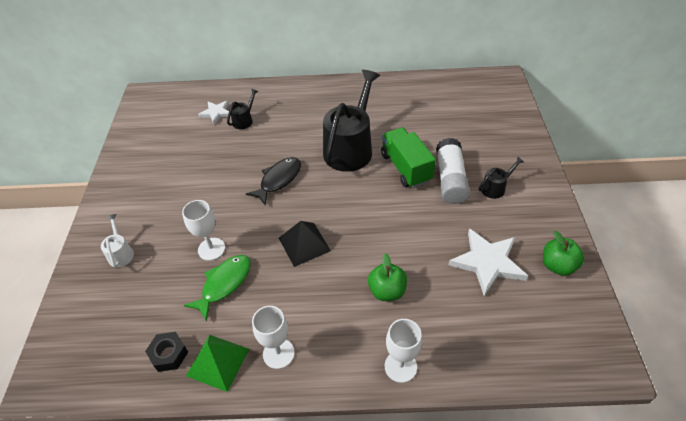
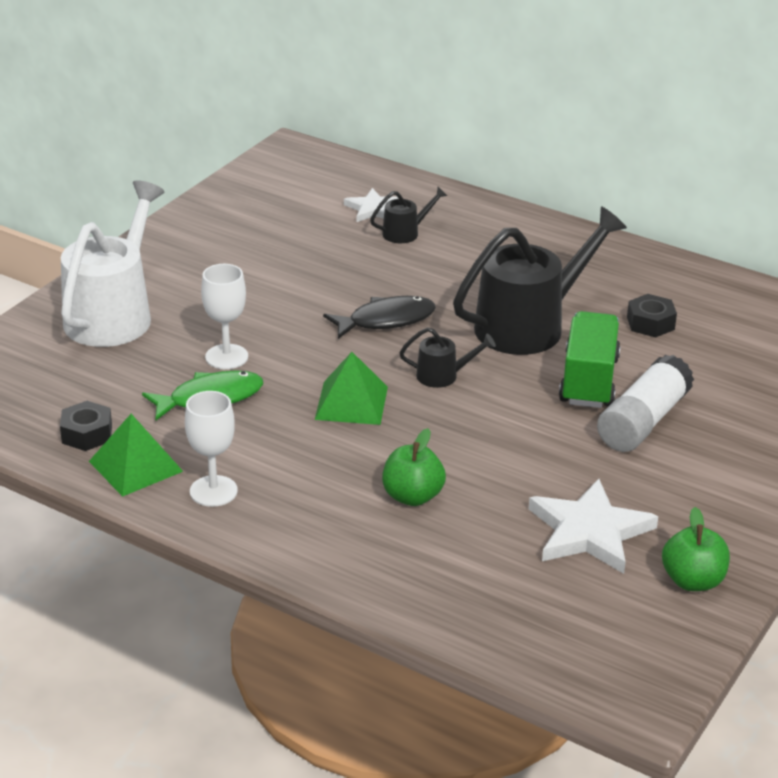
camera: 30 degrees right, 15 degrees down
(121, 253) = (113, 314): white watering can -> white watering can, size x2.25
(304, 244) = (351, 403): black pyramid -> green pyramid
(400, 366) = (351, 572): white goblet -> none
(403, 120) = (650, 323): none -> black nut
(495, 187) = (704, 460): black watering can -> black watering can (443, 376)

